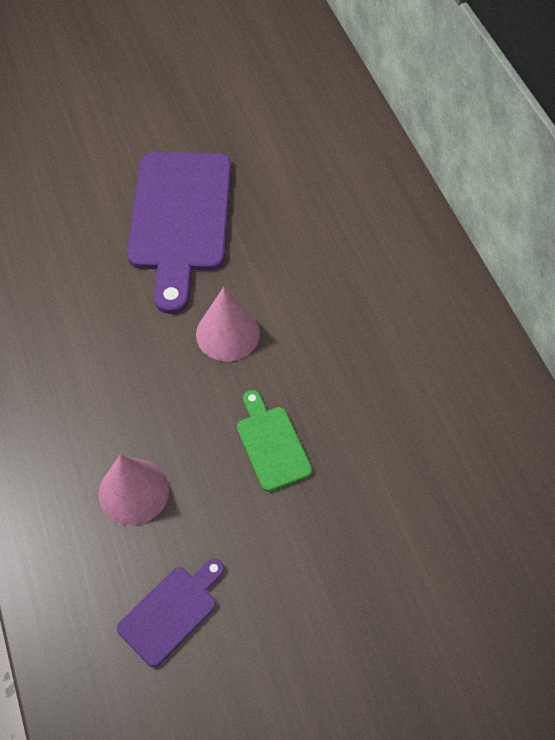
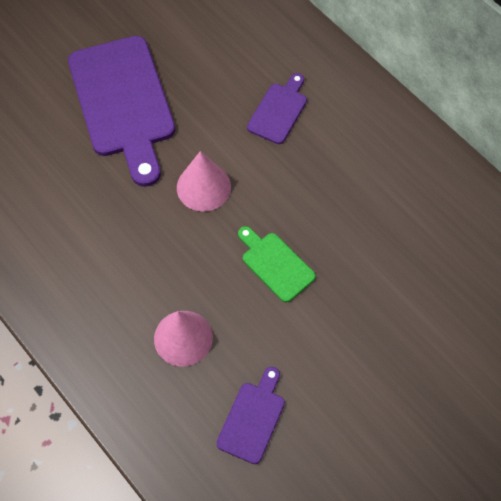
camera: 20 degrees left, 5 degrees up
(345, 277) = (278, 111): none -> purple cutting board

